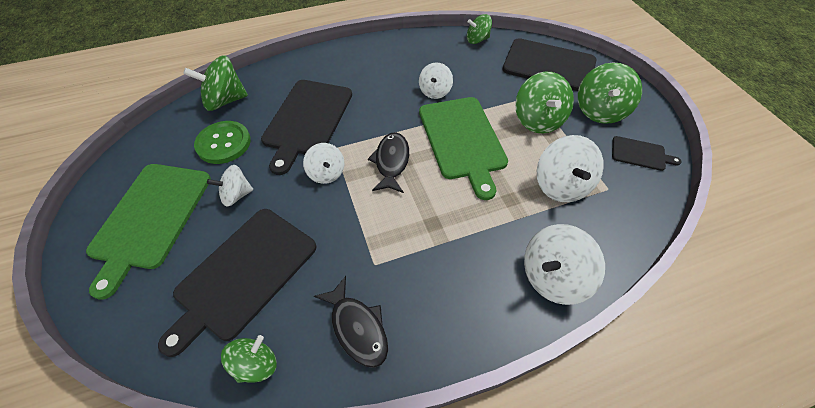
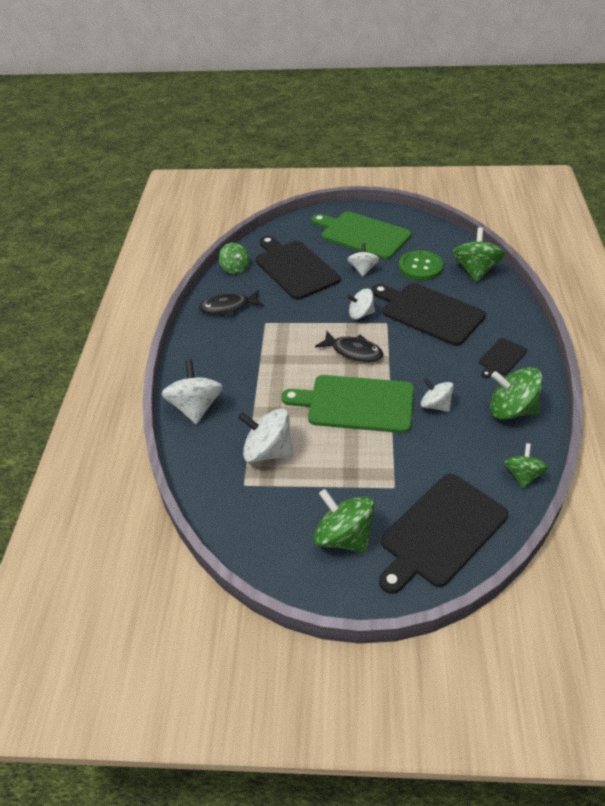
camera: 115 degrees right, 10 degrees down
(538, 120) = (355, 472): green spinning top -> green spinning top (511, 410)
(640, 154) = (266, 537): black cutting board -> black cutting board (501, 358)

